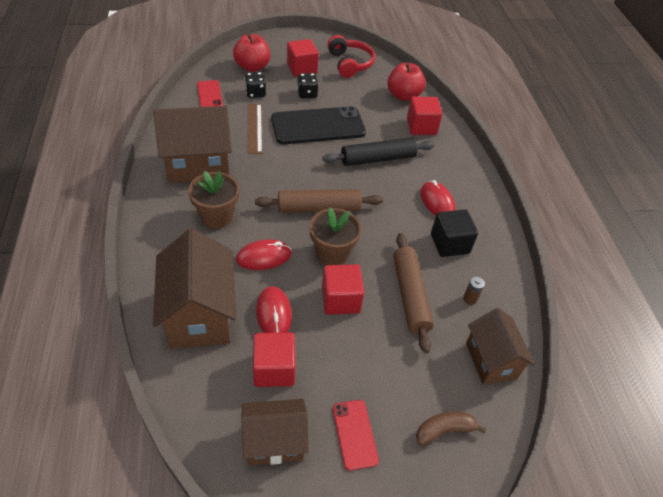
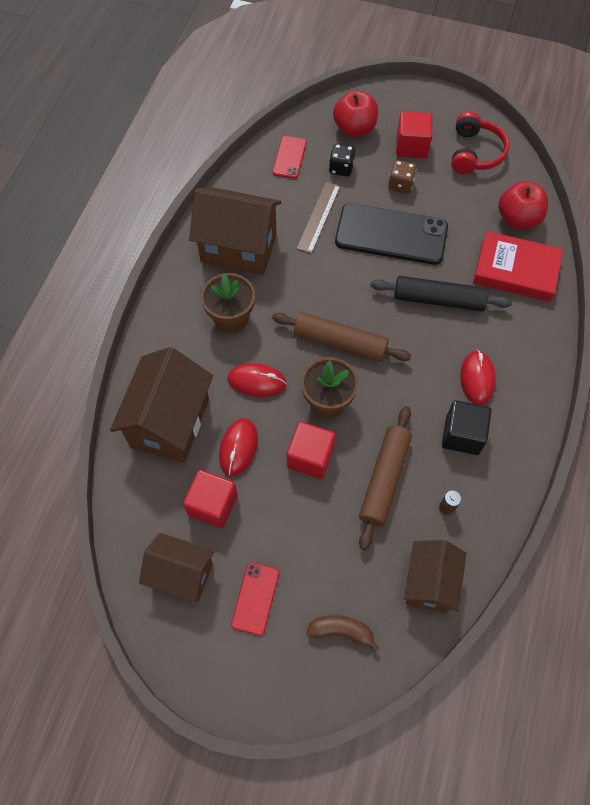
camera: 30 degrees right, 15 degrees up
(307, 94) = (400, 185): black dice -> brown dice
(421, 126) = (515, 270): red cube -> red book

